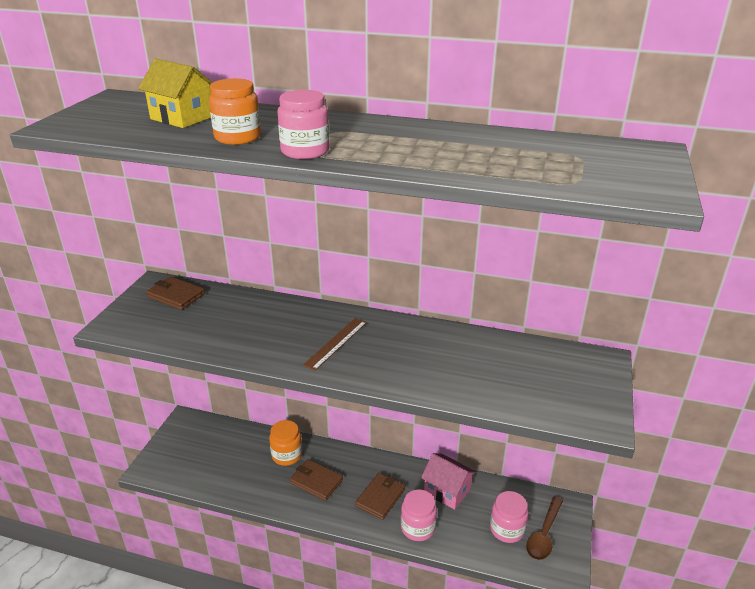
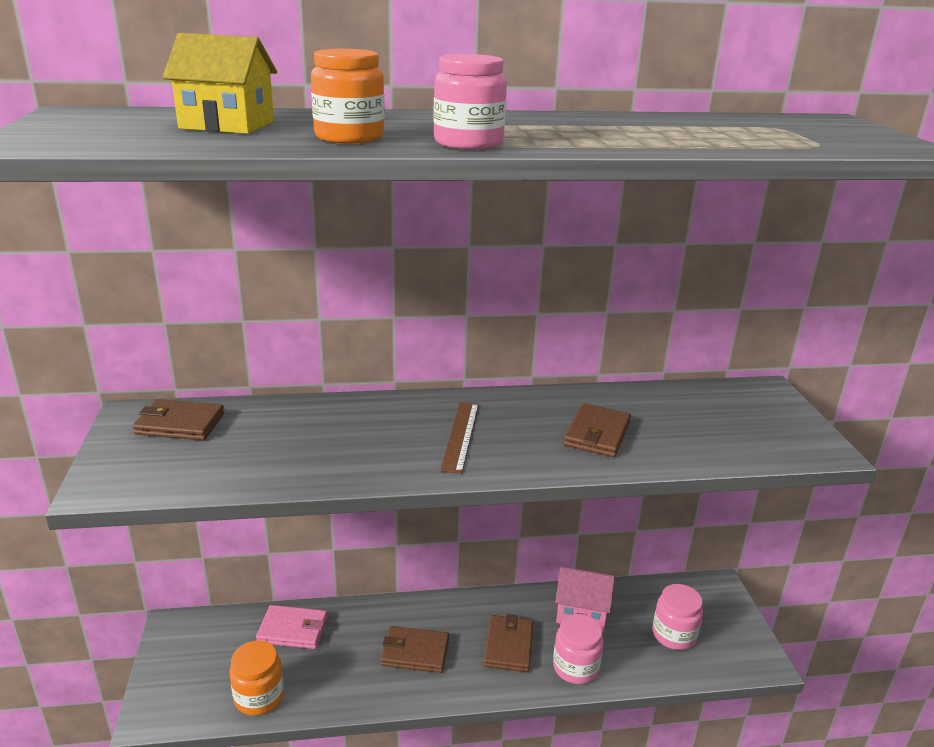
camera: 25 degrees left, 5 degrees down
(250, 443) = (293, 630): none -> pink wallet
(287, 455) = (354, 630): orange jar -> orange jar (259, 697)
(432, 364) = (597, 434): none -> brown wallet
(544, 534) = (715, 627): brown spoon -> none

